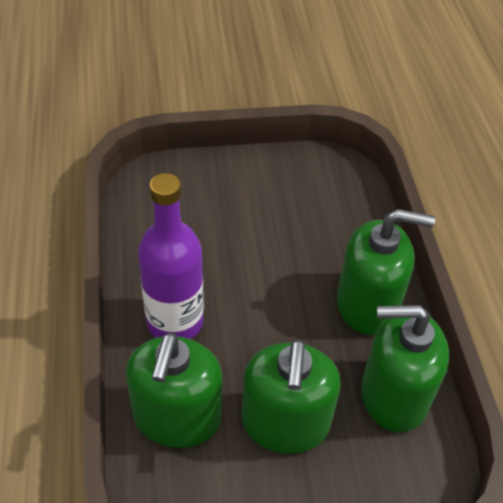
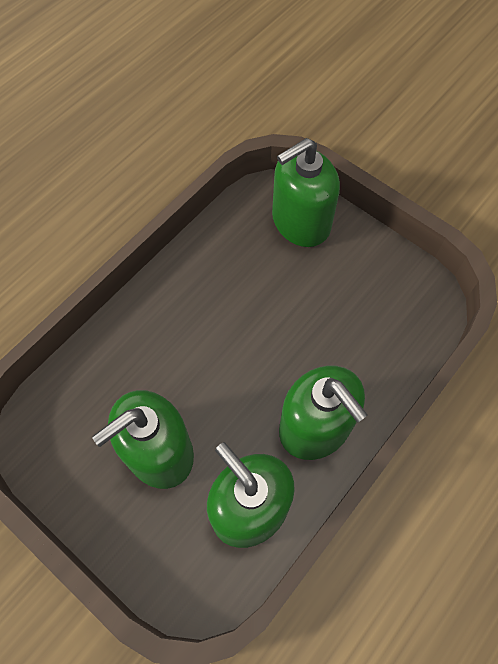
camera: 50 degrees right, 15 degrees up
(175, 322) = (174, 315): purple bottle -> none
(177, 417) = (103, 381): green soap dispenser -> green soap dispenser (300, 222)

